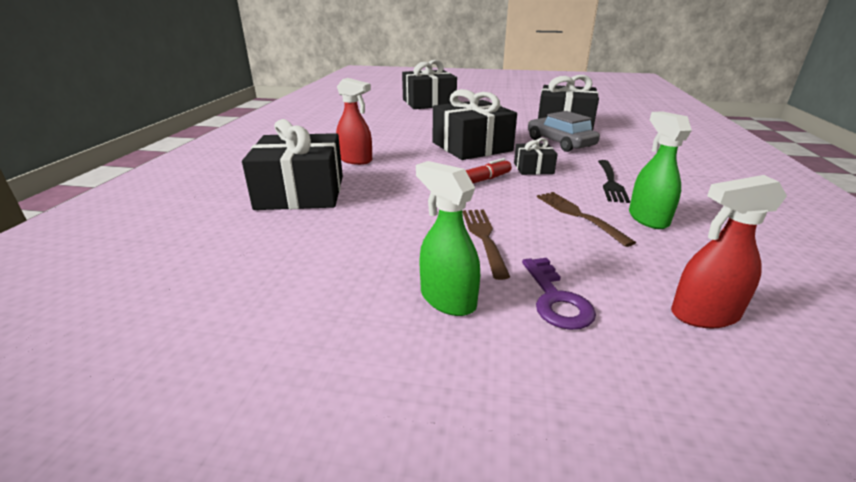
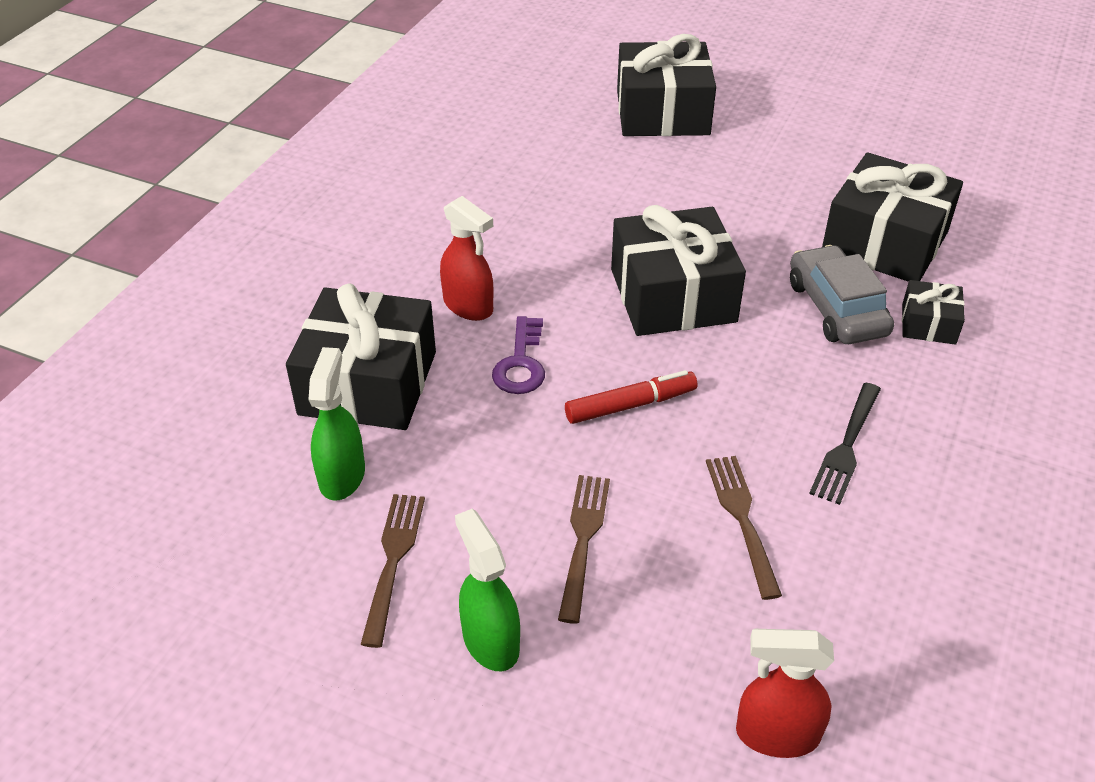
camera: 15 degrees right, 15 degrees up
(348, 268) = (393, 562): none -> brown fork
(533, 168) = (743, 382): black gift -> black gift (928, 324)
(556, 299) = (616, 670): purple key -> purple key (521, 363)
(647, 218) = (840, 547): green spray bottle -> green spray bottle (342, 475)

